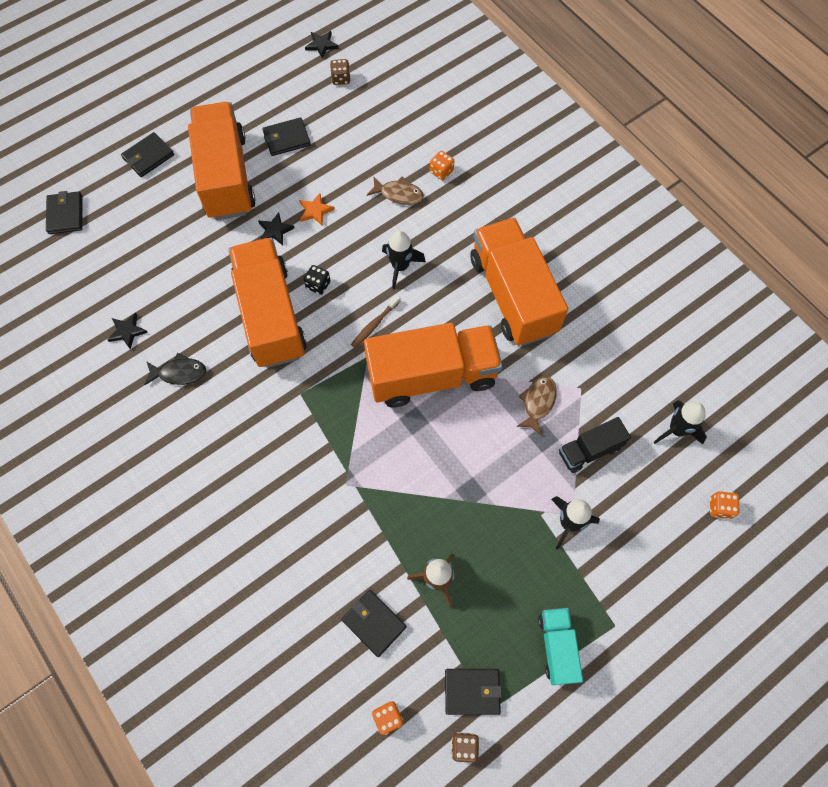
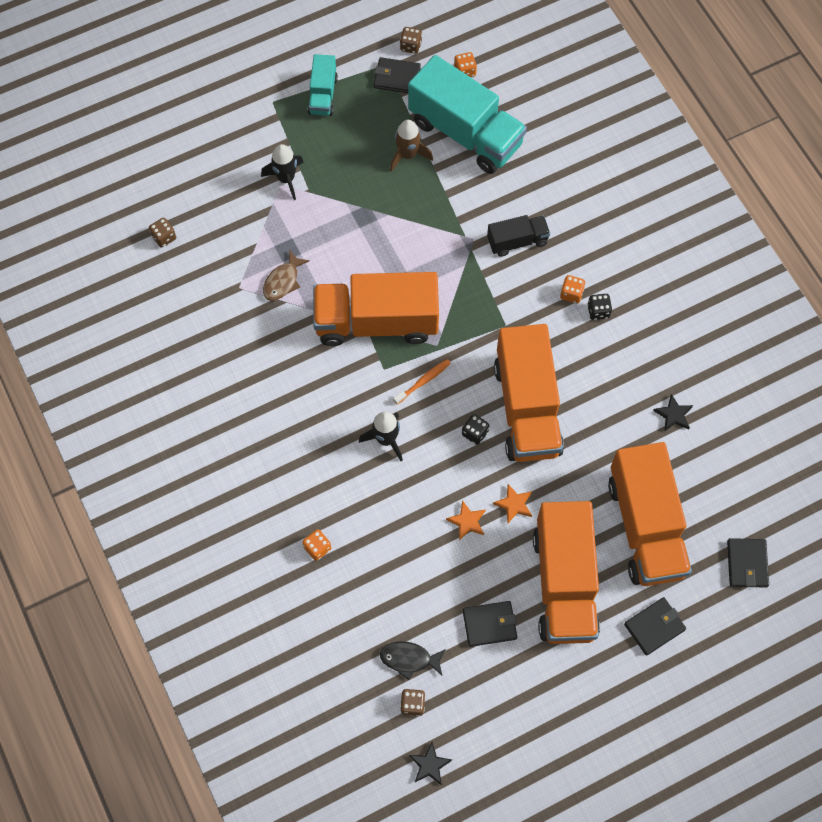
camera: 170 degrees left, 0 degrees up
(179, 373) = (621, 364): black fish -> black fish (409, 659)
(204, 424) = (598, 311): none -> black dice
(275, 230) = (514, 504): black star -> orange star
(374, 324) = (423, 381): brown toothbrush -> orange toothbrush
(374, 623) = (465, 133): black wallet -> turquoise truck
(399, 194) = (371, 527): brown fish -> none
(512, 295) = (277, 389): orange truck -> orange truck (645, 526)
(589, 450) = (249, 233): black truck -> black truck (517, 241)
(677, 430) = (164, 237): black rocket -> brown dice
(720, 508) = (153, 170): orange dice -> orange dice (571, 294)

